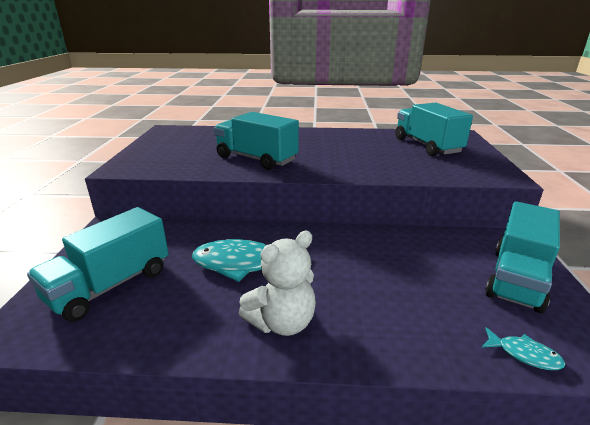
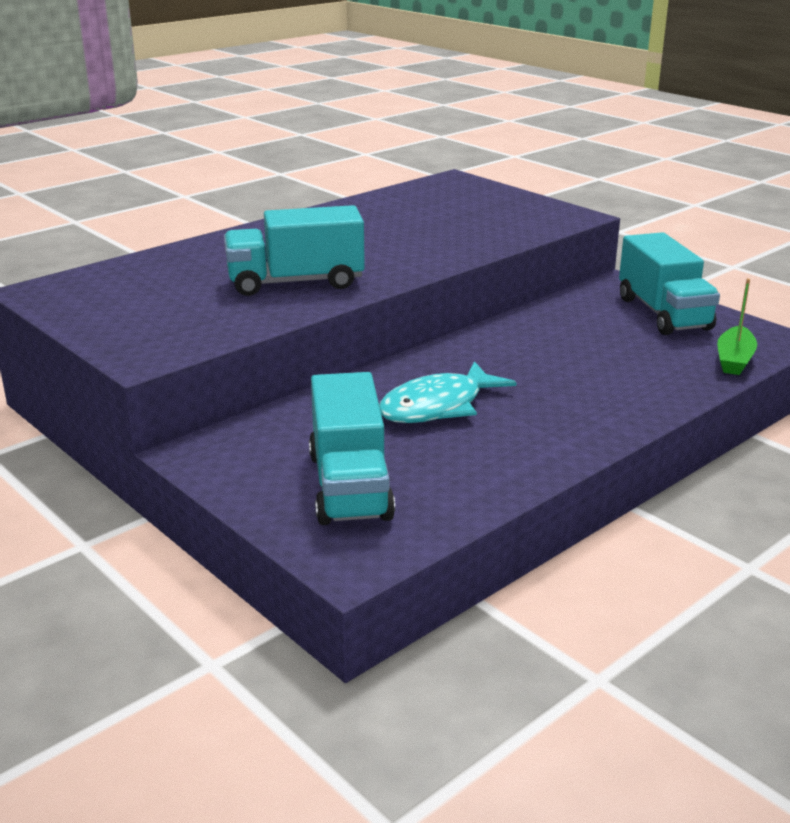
camera: 45 degrees left, 0 degrees up
(282, 322) = (561, 424): white teddy bear -> none
(427, 146) = (447, 204): turquoise truck -> none
(524, 354) = (734, 360): turquoise fish -> green boat

